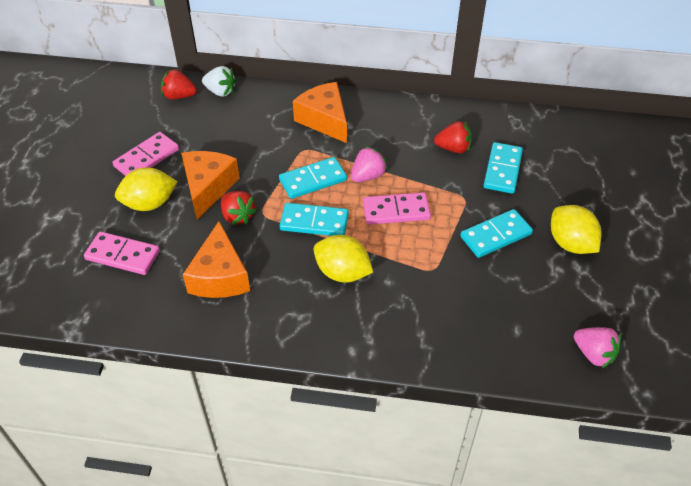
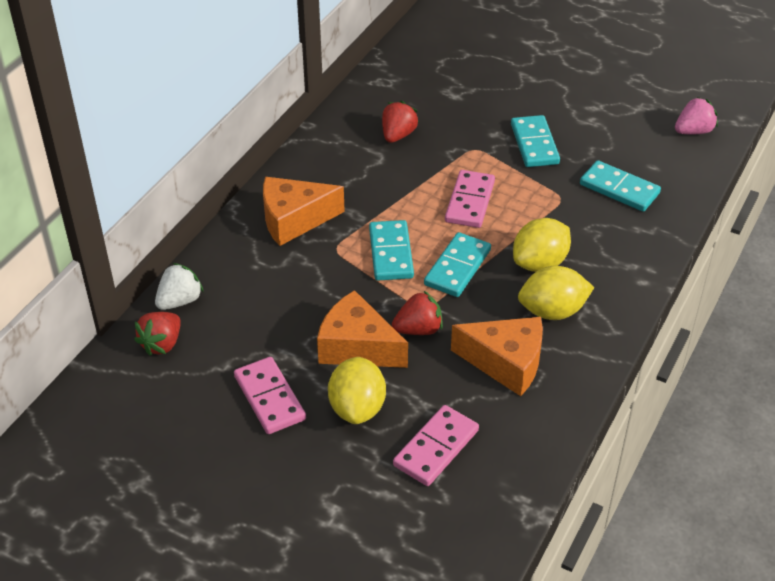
camera: 70 degrees left, 5 degrees down
(367, 176) = (407, 209): pink strawberry -> none
(502, 170) = (448, 112): turquoise domino -> turquoise domino (619, 189)
(570, 243) = (564, 102): yellow lemon -> yellow lemon (552, 311)

